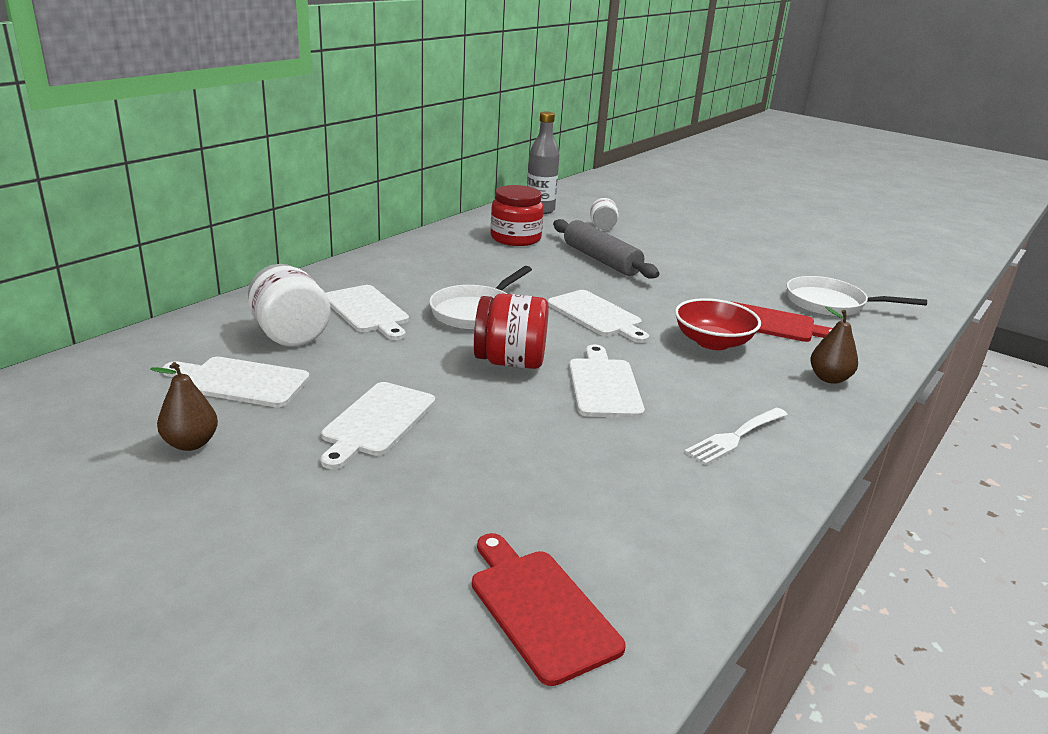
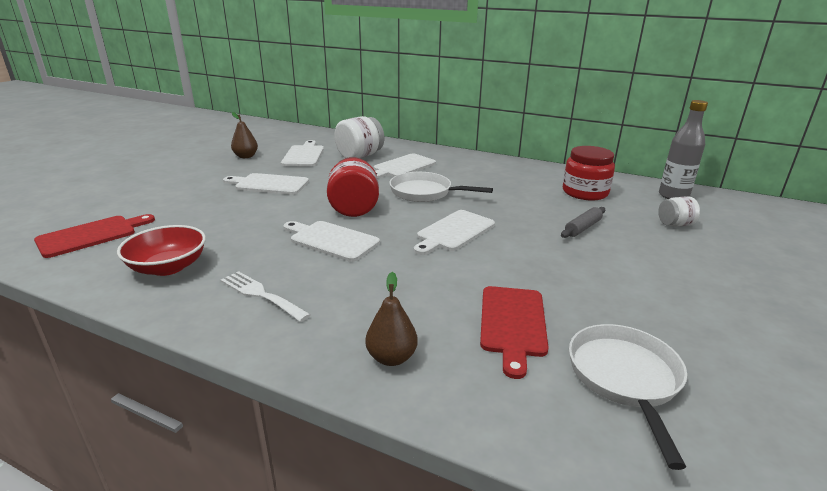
camera: 80 degrees right, 0 degrees up
(601, 260) = (583, 228): grey rolling pin -> grey rolling pin, size x0.56
(604, 385) = (331, 240): white cutting board -> white cutting board turned 135 degrees counterclockwise
(712, 342) = (438, 286): red bowl -> red bowl (168, 267)

